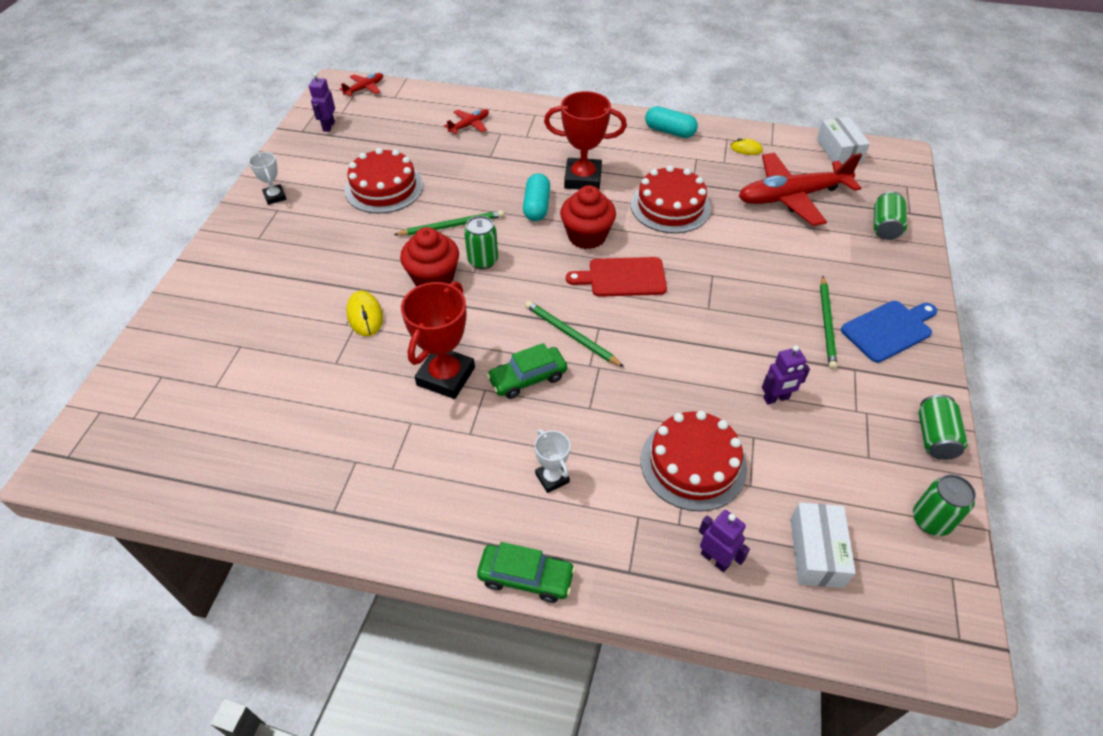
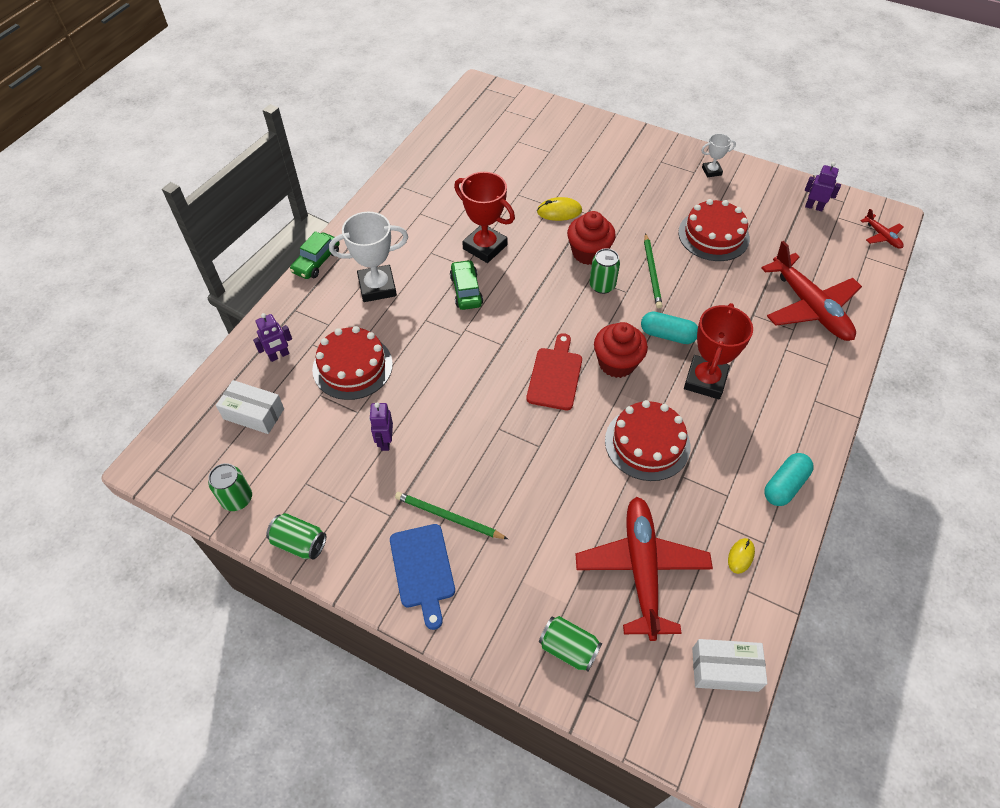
camera: 105 degrees right, 5 degrees up
(469, 125) = (809, 307): red plane -> red plane, size x2.21
(552, 478) = (377, 287): white trophy -> white trophy, size x1.90
(571, 335) = (500, 325): green pencil -> none

